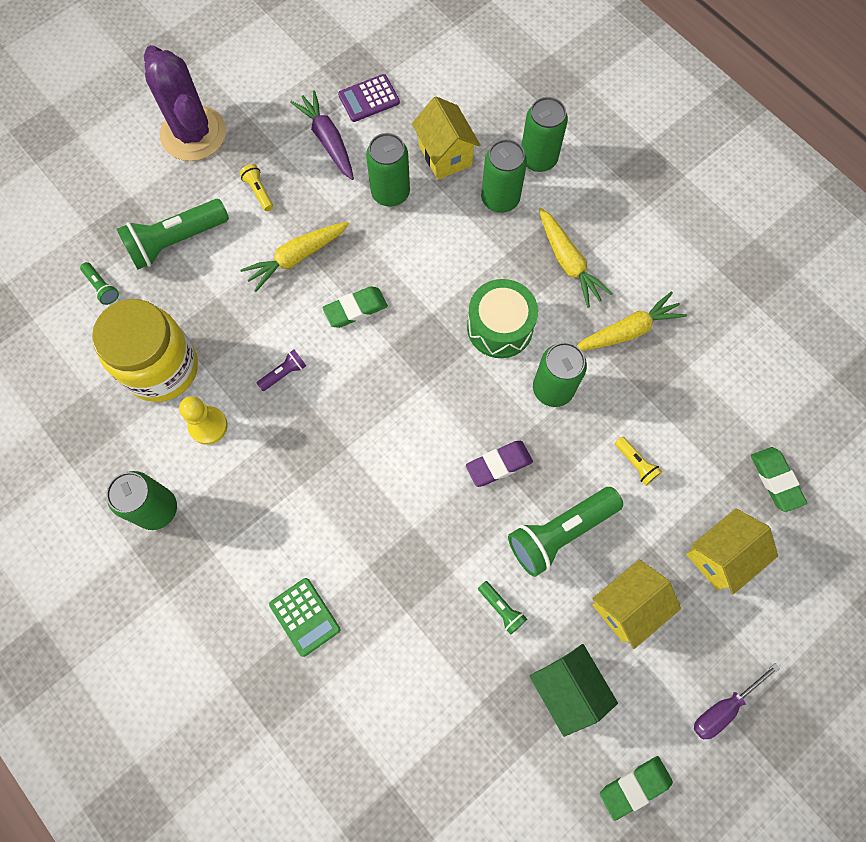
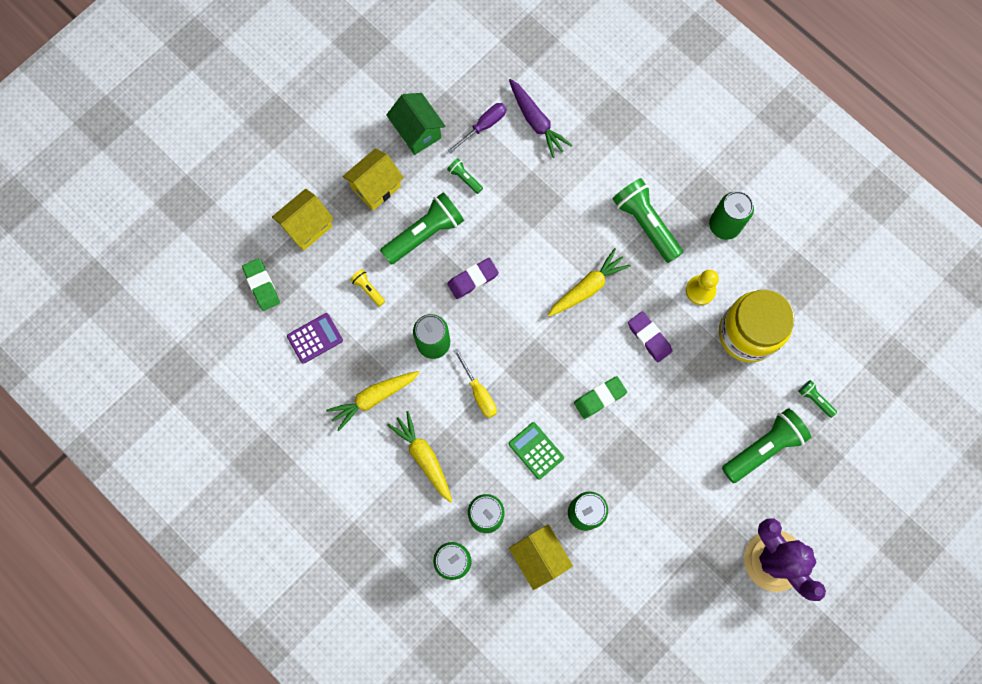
camera: 175 degrees right, 5 degrees up
(259, 191) = (702, 504): yellow flashlight -> none
(261, 520) = (645, 224): none -> green flashlight
(284, 373) = (649, 337): purple flashlight -> purple eraser
(297, 258) = (656, 441): yellow carrot -> yellow carrot (587, 287)
(305, 617) = (602, 161): green calculator -> green calculator (536, 450)
(328, 141) = (649, 563): purple carrot -> purple carrot (536, 121)
(369, 99) = (617, 615): purple calculator -> purple calculator (315, 338)
(500, 327) = (479, 392): green drum -> yellow screwdriver
(634, 786) = (372, 78): green eraser -> none
(724, 707) = (310, 129): purple screwdriver -> purple screwdriver (483, 126)

